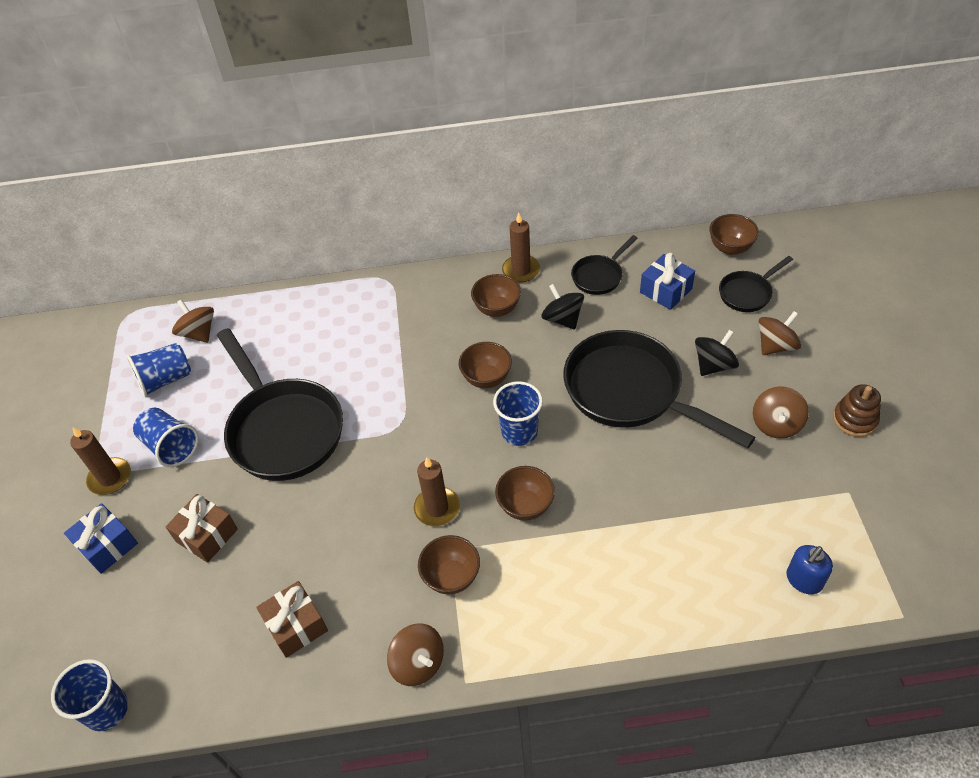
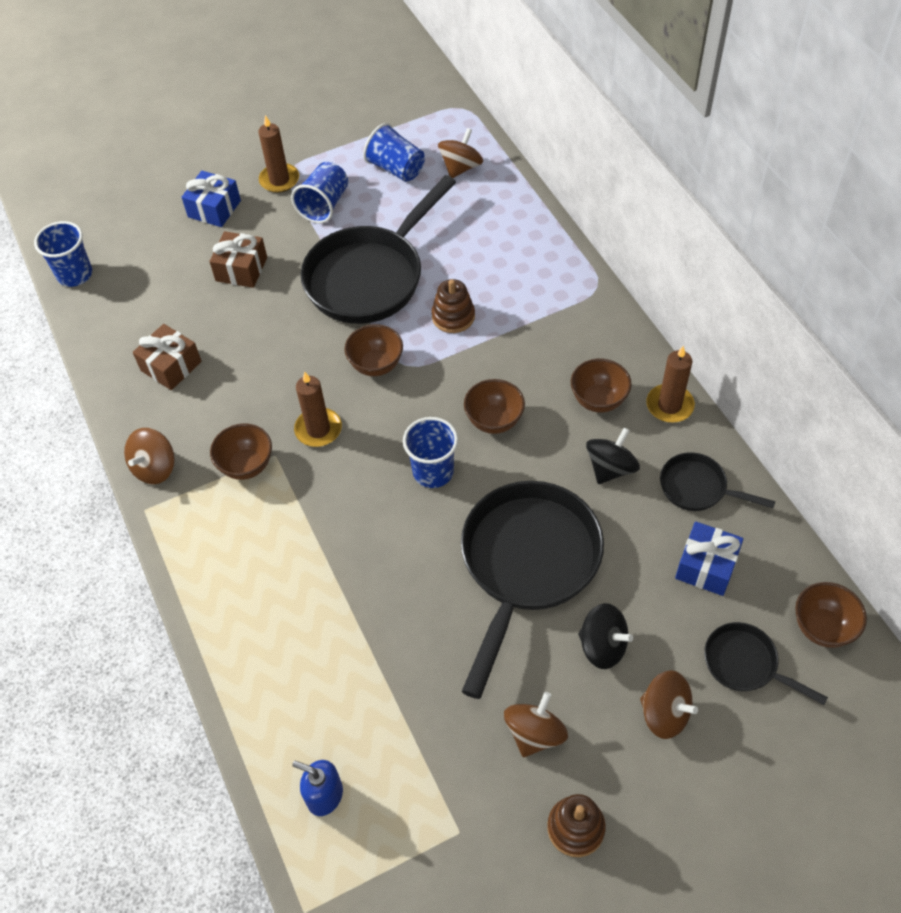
camera: 70 degrees right, 5 degrees up
(364, 379) = (453, 316): none -> brown stacking toy
(525, 506) = (343, 504): brown bowl -> brown bowl (376, 365)
(776, 424) = (535, 733): brown spinning top -> brown spinning top turned 120 degrees clockwise

